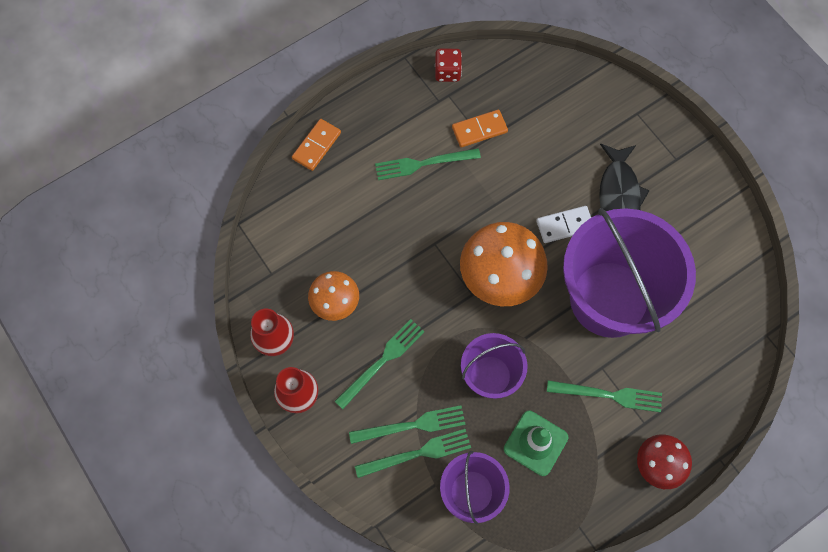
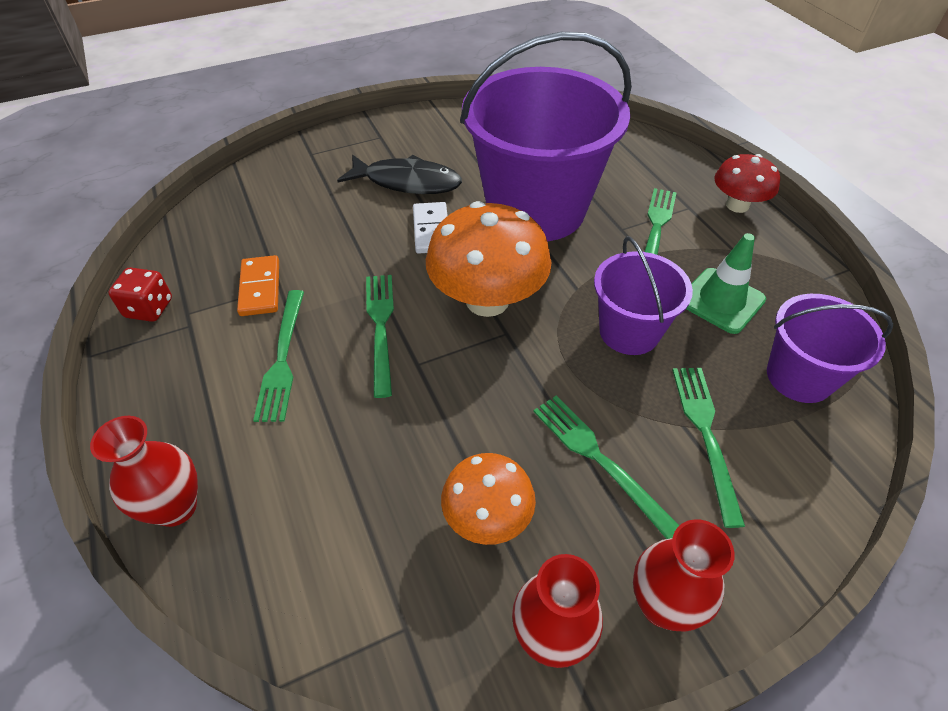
camera: 80 degrees left, 20 degrees down
(317, 146) = (175, 507): orange domino -> red vase
(417, 453) = (750, 433): green fork -> green fork (381, 327)

